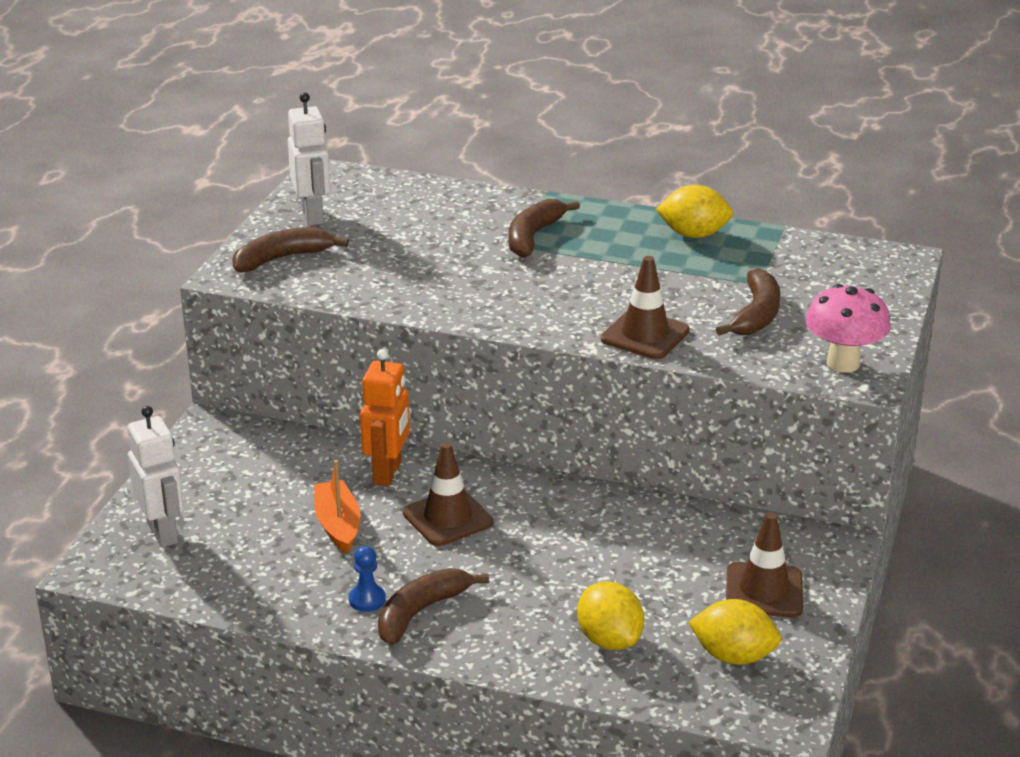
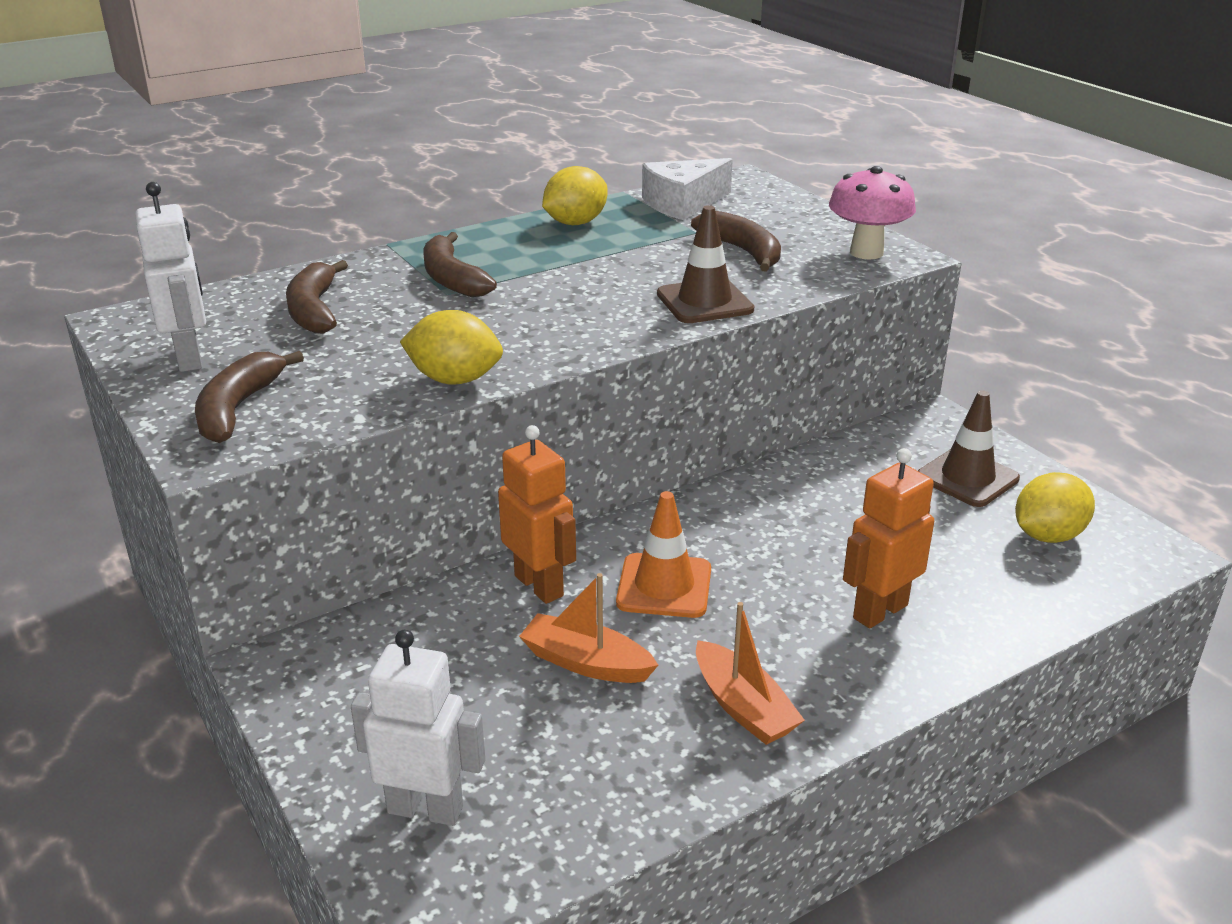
camera: 50 degrees left, 0 degrees up
(313, 215) = (190, 358): white robot -> white robot turned 45 degrees clockwise
(367, 600) = (743, 707): blue pawn -> orange boat
(421, 612) = (804, 680): brown banana -> brown banana (314, 310)
(447, 518) = (664, 586): brown traffic cone -> orange traffic cone
(533, 614) = (879, 611): none -> orange robot
(609, 640) = (963, 587): yellow lemon -> yellow lemon (454, 379)
(803, 257) = (683, 203): none -> white cheese

